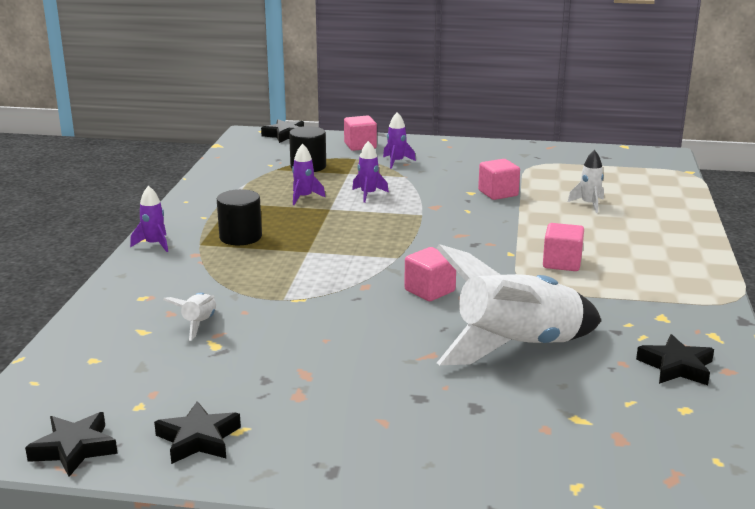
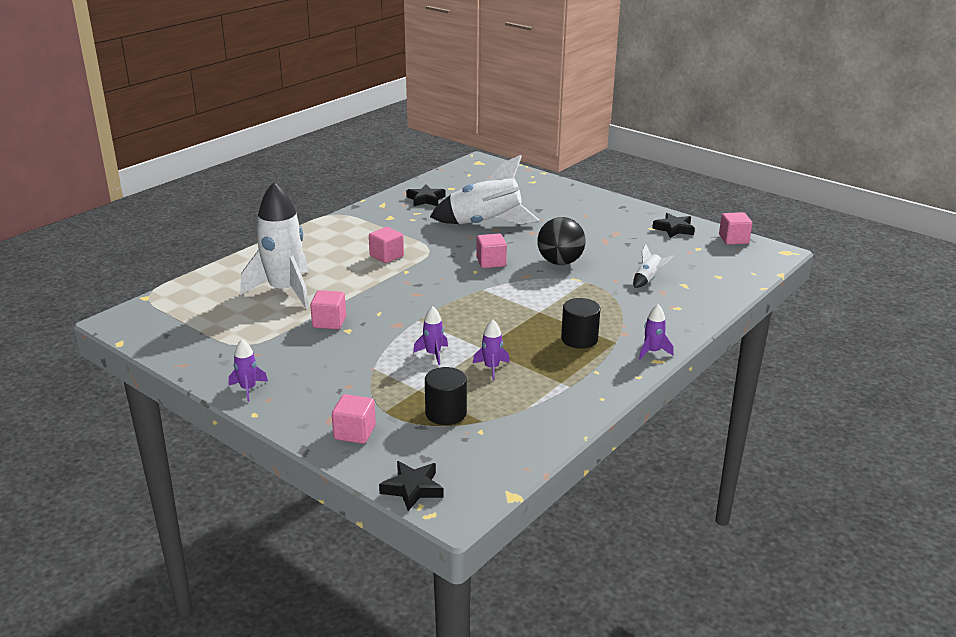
camera: 150 degrees left, 5 degrees up
(74, 449) = (733, 239): black star -> pink cube
(340, 316) = (560, 262): none -> black ball
(396, 162) = (354, 391): purple rocket -> purple rocket (248, 389)
(589, 204) = (285, 291): white rocket -> white rocket, size x2.35

